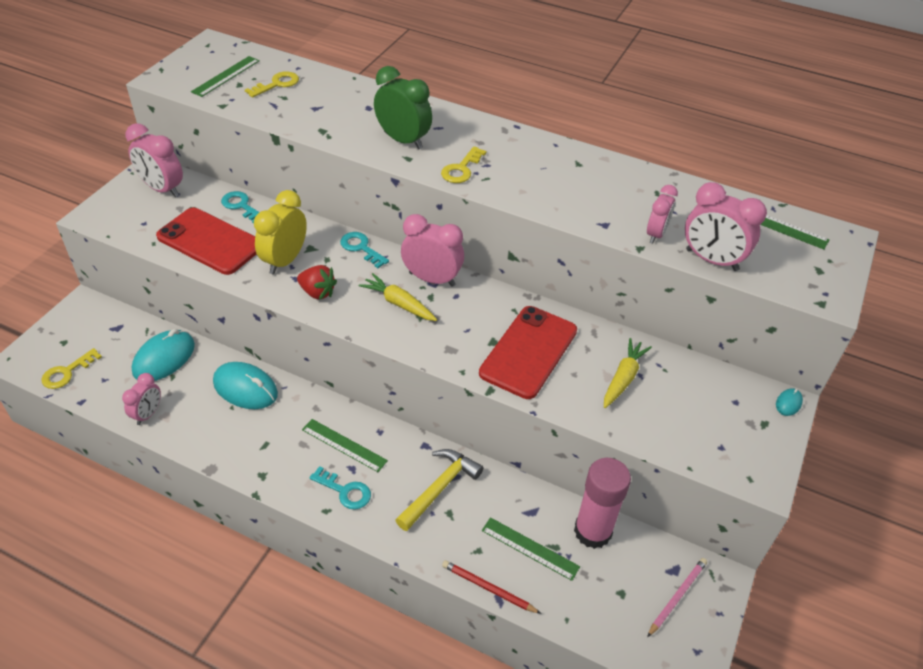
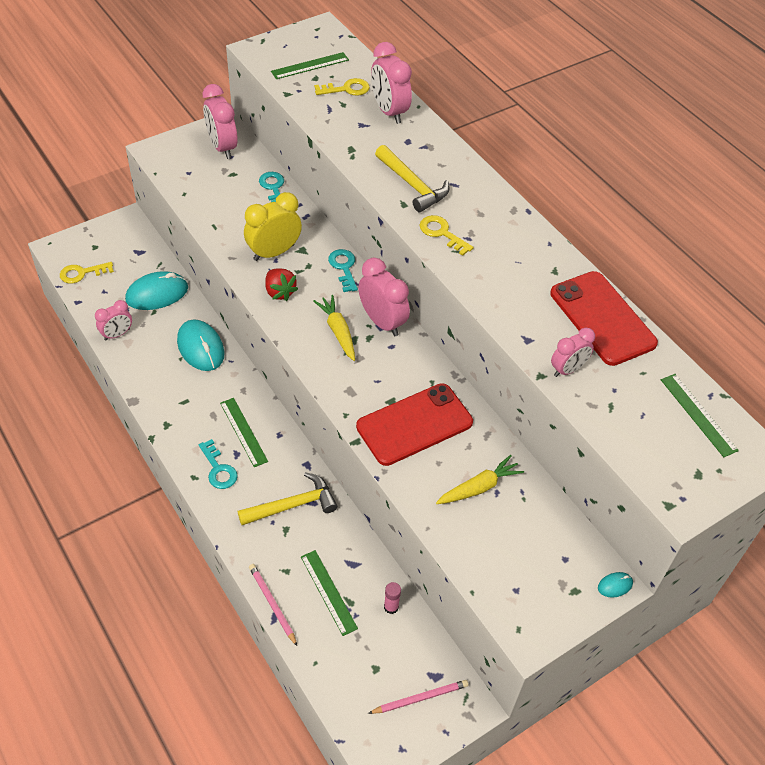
camera: 30 degrees right, 5 degrees up
(210, 241) = (227, 210): red phone -> red phone (602, 318)
(403, 140) = (413, 185): green clock -> yellow hammer
(461, 169) = (442, 233): yellow key -> yellow key turned 75 degrees clockwise
(488, 588) = (272, 604): red pencil -> pink pencil
(592, 531) = (391, 607): pink glue stick -> pink glue stick, size x0.41
(711, 260) = (599, 417): pink clock -> pink clock (389, 111)

